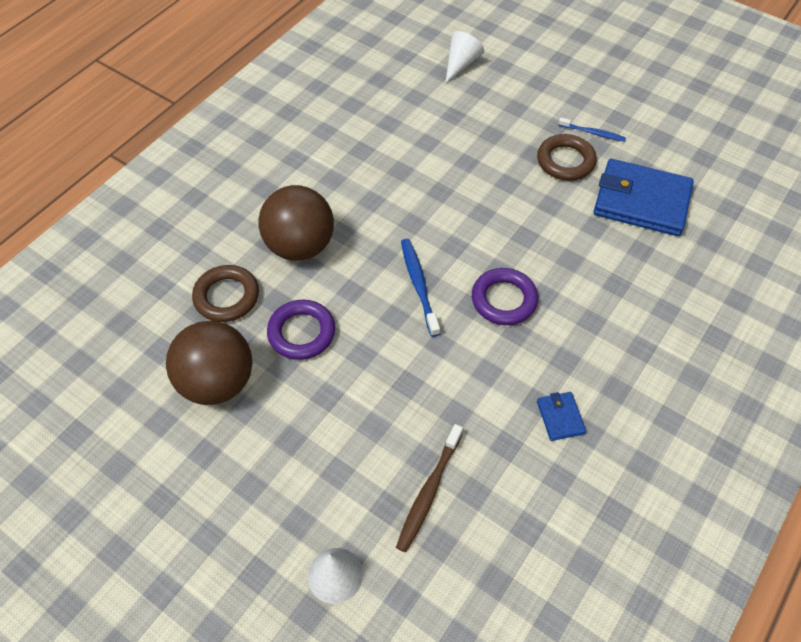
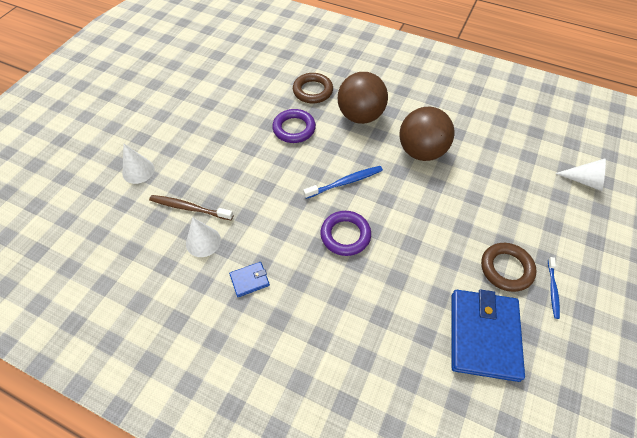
camera: 80 degrees right, 0 degrees up
(217, 382) = (254, 99): brown ball -> brown ball (421, 151)
(492, 474) = (203, 241): none -> white cone

